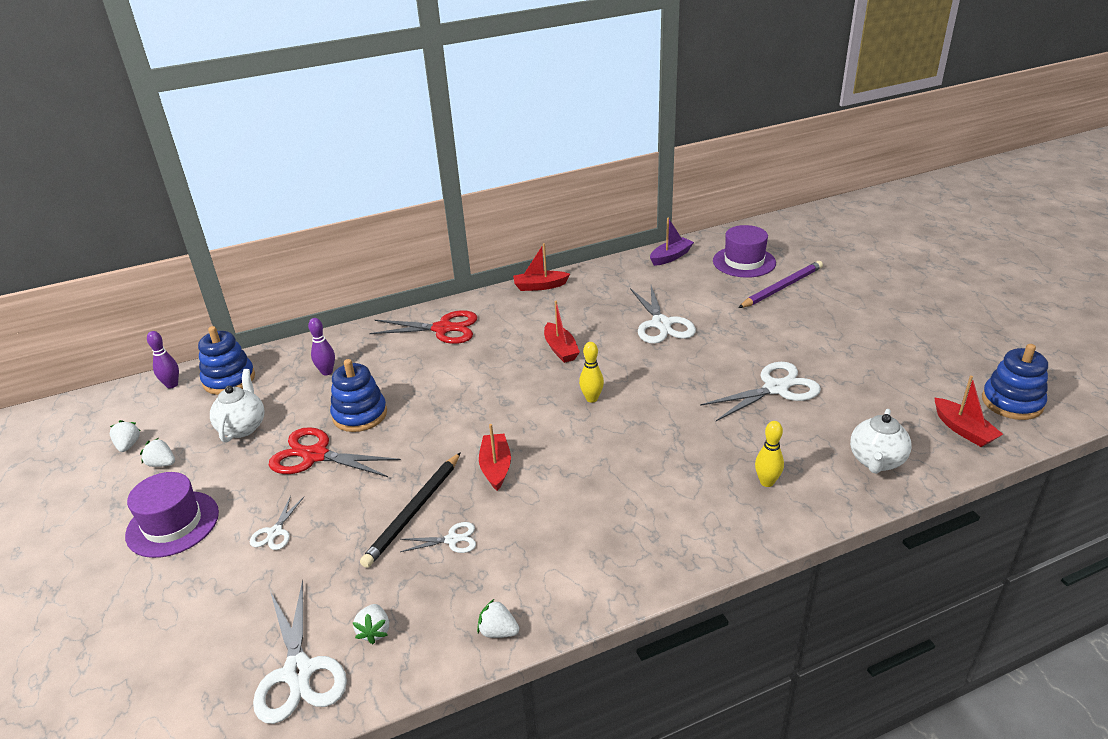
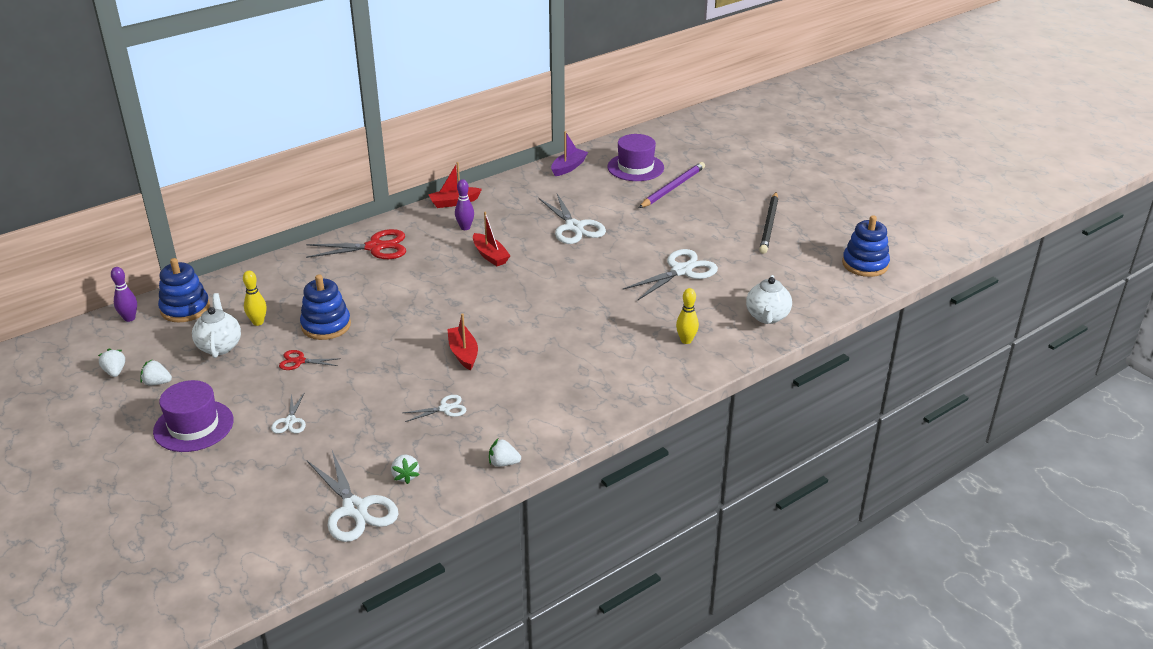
camera: 15 degrees left, 0 degrees up
(315, 455) = (299, 361): red scissors -> red scissors, size x0.52
(327, 372) = (279, 293): purple bowling pin -> purple bowling pin (465, 227)
(414, 511) = (405, 392): black pencil -> black pencil (769, 225)
(592, 398) = (529, 293): yellow bowling pin -> yellow bowling pin (258, 322)
(963, 430) = (830, 288): red boat -> none

